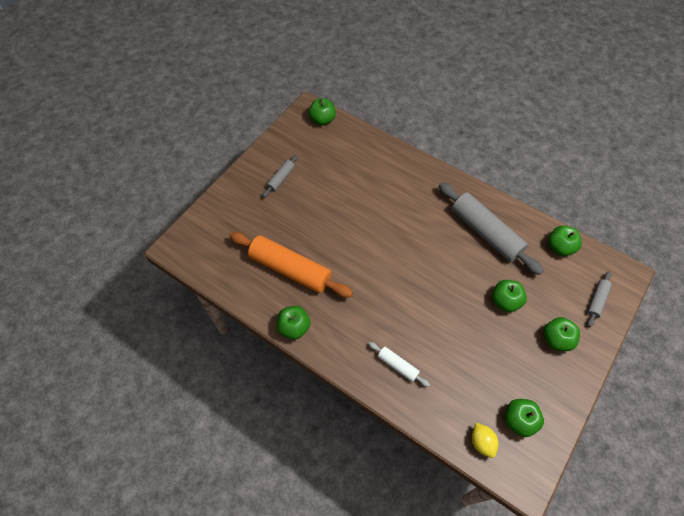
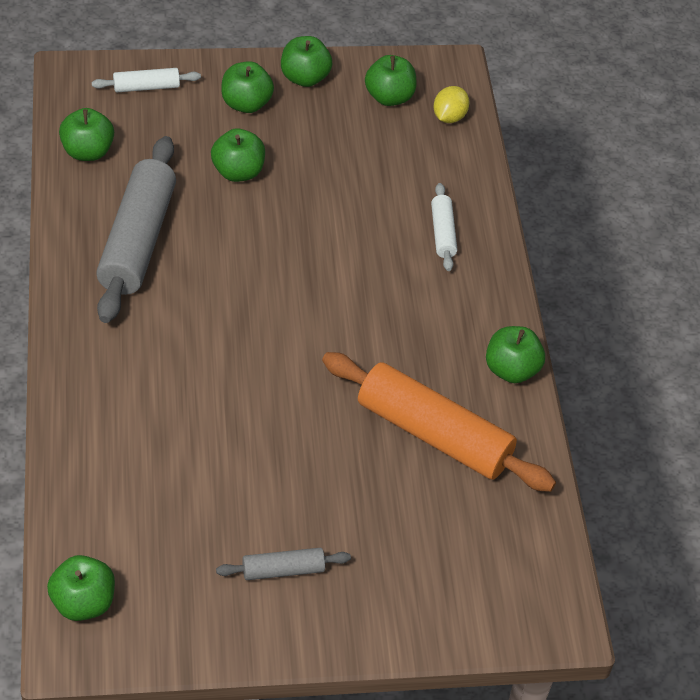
camera: 135 degrees left, 10 degrees down
(290, 269) = (433, 434): orange rolling pin -> orange rolling pin turned 45 degrees counterclockwise
(562, 385) = (304, 78): none -> green apple
(597, 301) = (146, 87): grey rolling pin -> white rolling pin

